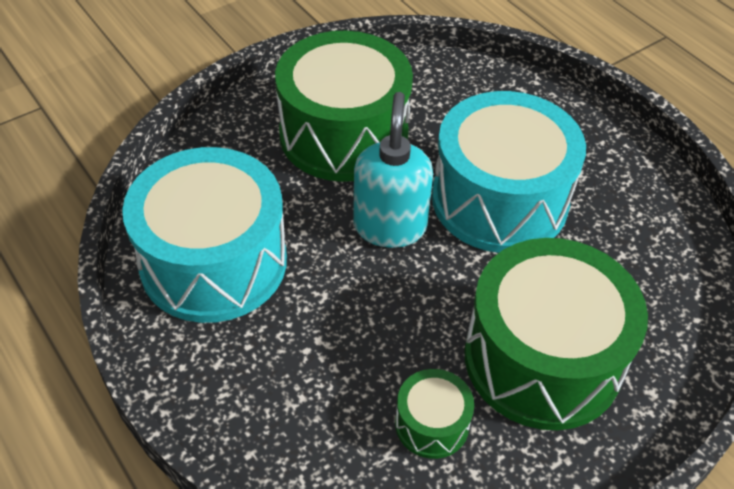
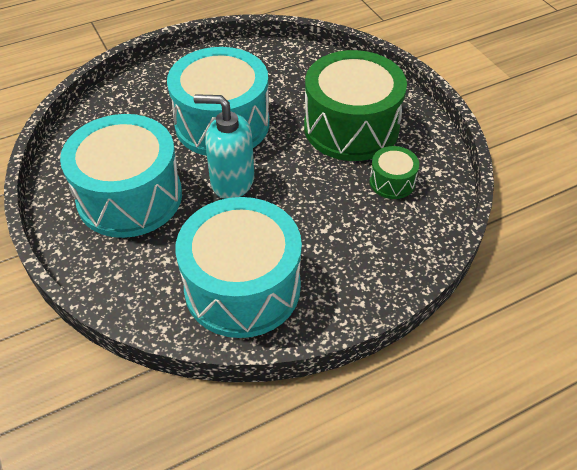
camera: 80 degrees left, 0 degrees up
(344, 134) = (130, 197): green drum -> turquoise drum

